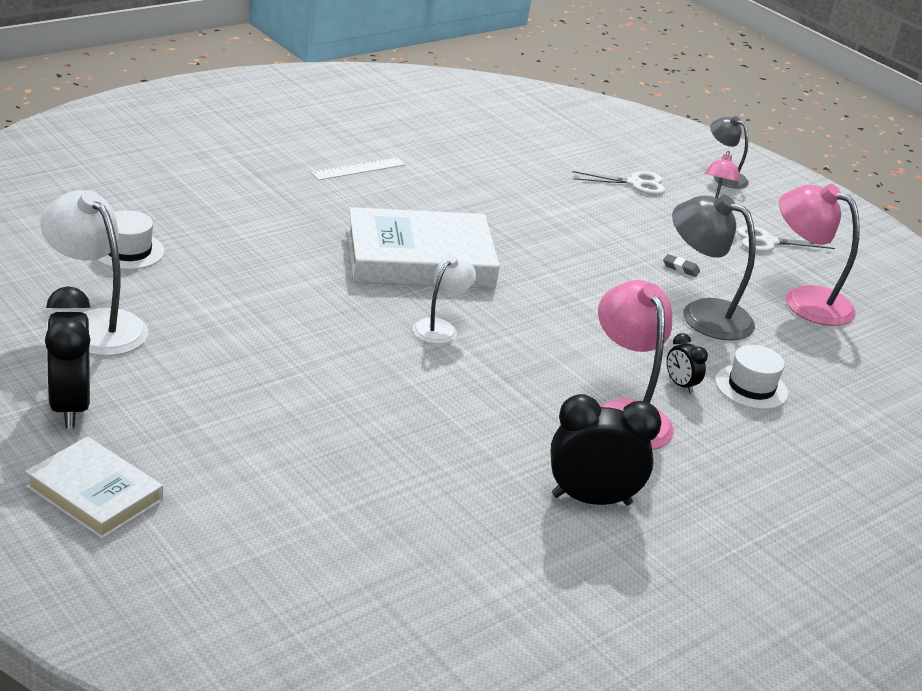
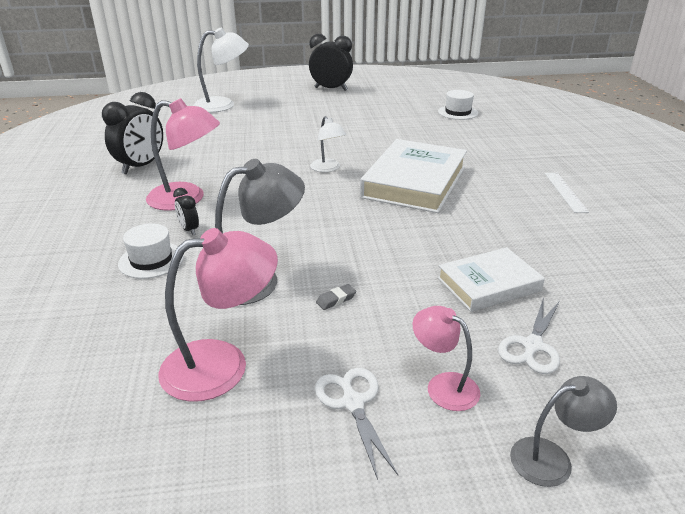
camera: 125 degrees right, 0 degrees up
(94, 494) = (273, 86): white book -> white book (488, 284)
(96, 325) = (390, 99): white lamp -> white lamp (223, 105)
(680, 385) = (189, 230): black clock -> black clock turned 120 degrees counterclockwise
(767, 242) = (353, 403): white scissors -> white scissors turned 45 degrees counterclockwise

